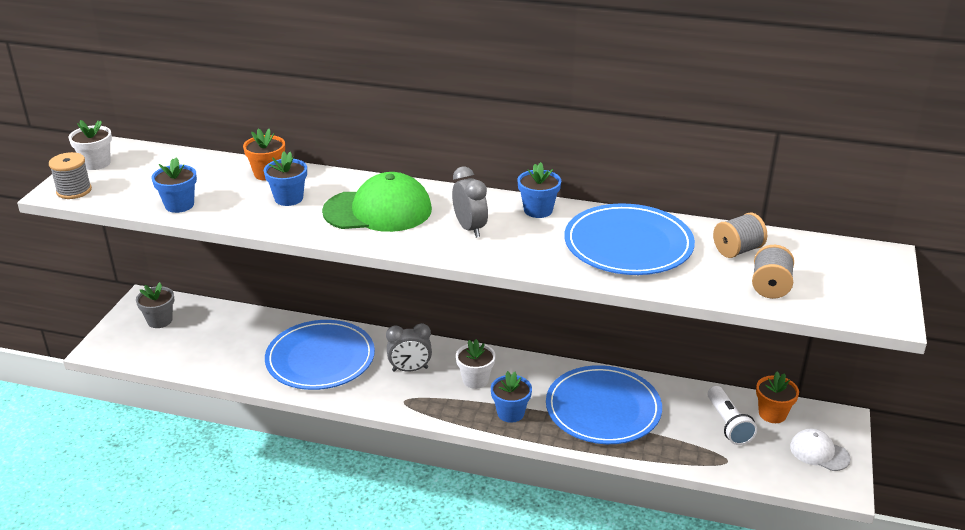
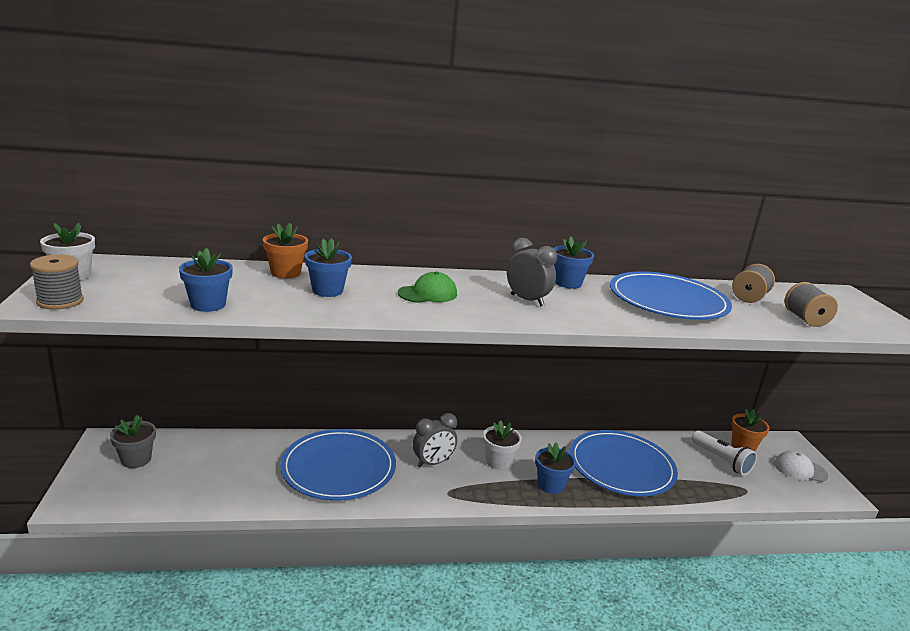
camera: 25 degrees left, 10 degrees down
(378, 210) = (428, 294): green cap -> green cap, size x0.55

